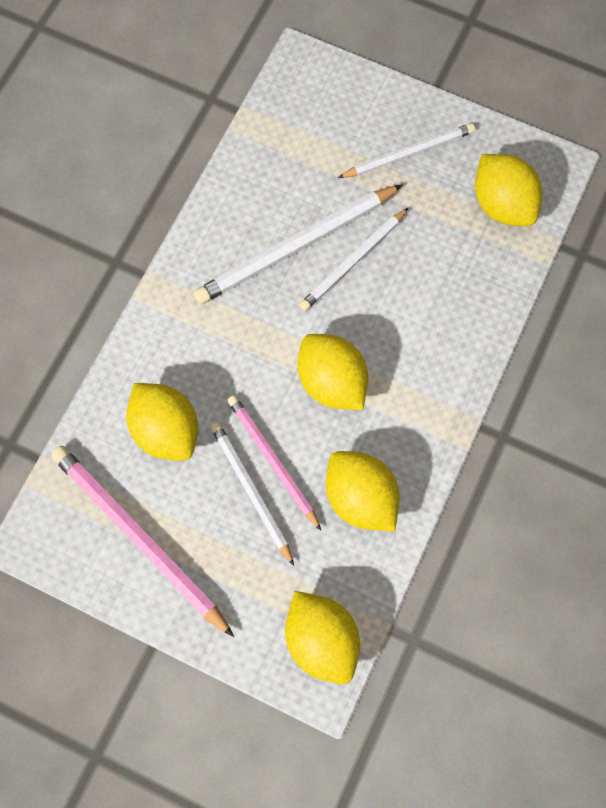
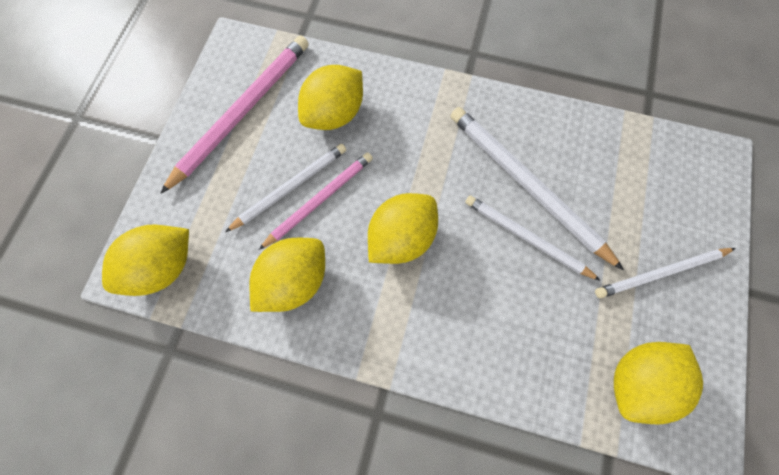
camera: 80 degrees right, 0 degrees up
(408, 153) = (660, 273): white pencil -> white pencil turned 105 degrees clockwise

